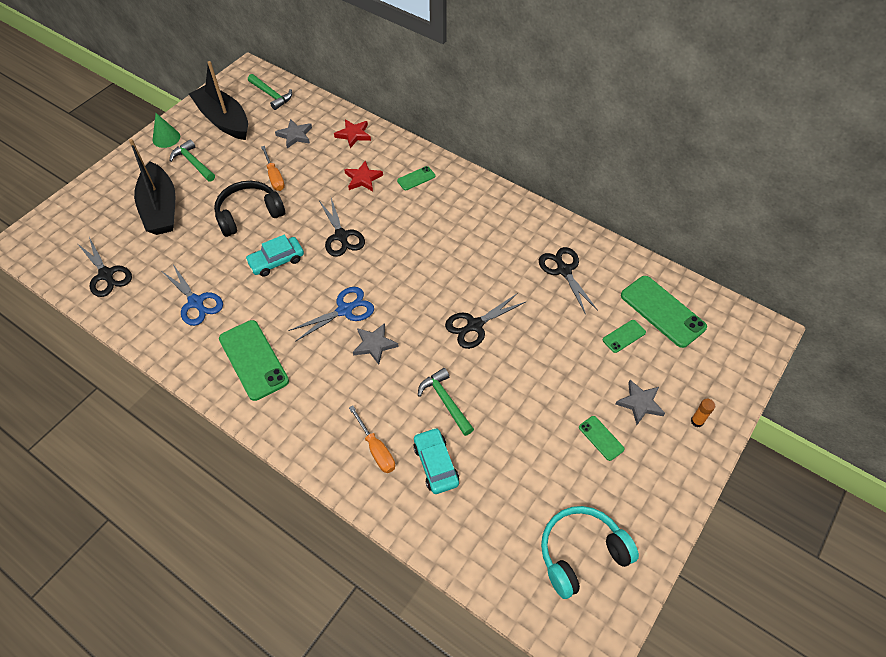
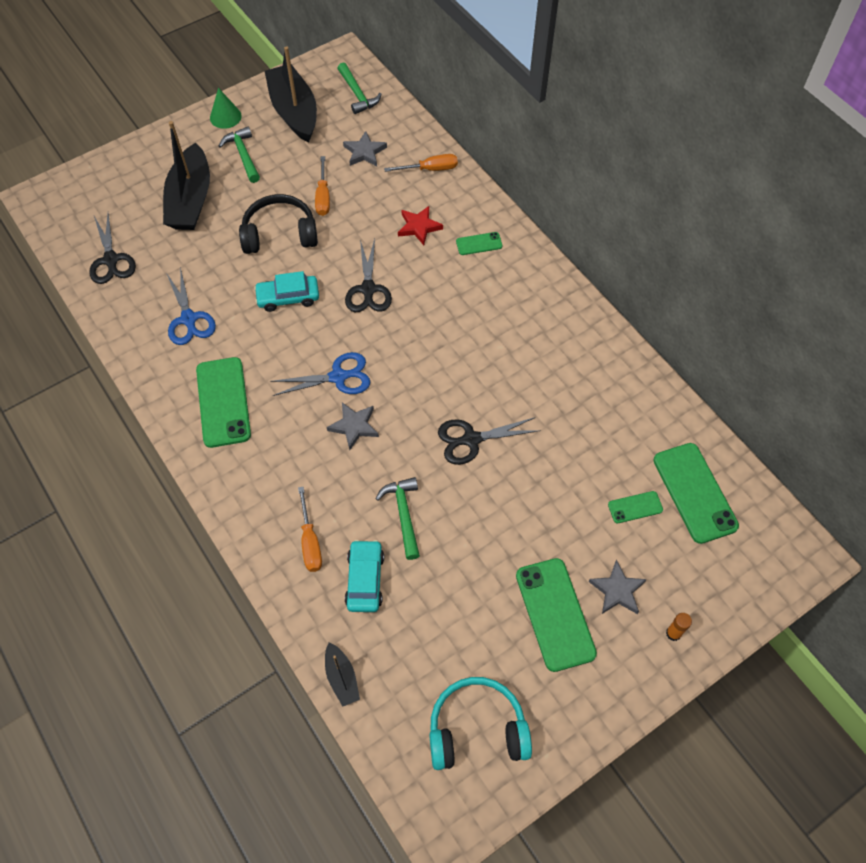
camera: 20 degrees right, 5 degrees up
(353, 135) = (430, 169): red star -> orange screwdriver
(451, 553) = (342, 678): none -> black boat
(563, 270) = (601, 407): black scissors -> none
(601, 438) = (555, 614): green phone -> green phone, size x2.01

